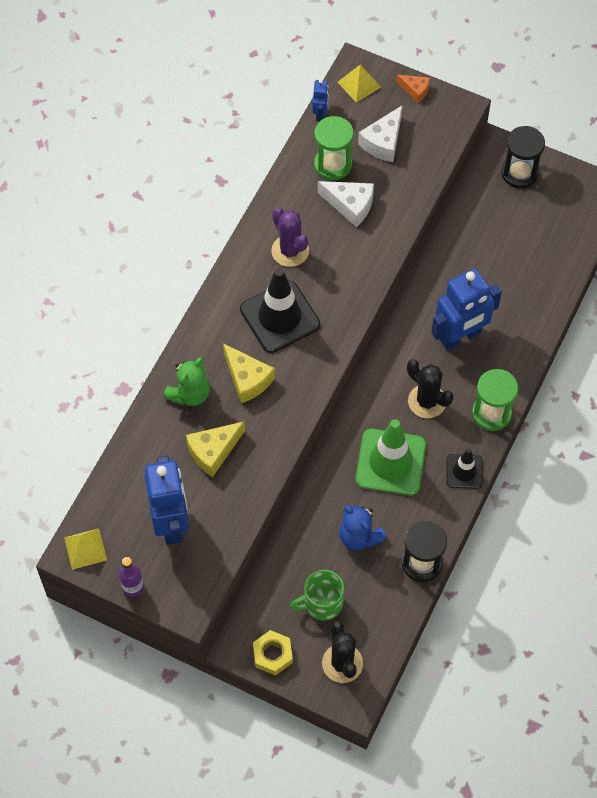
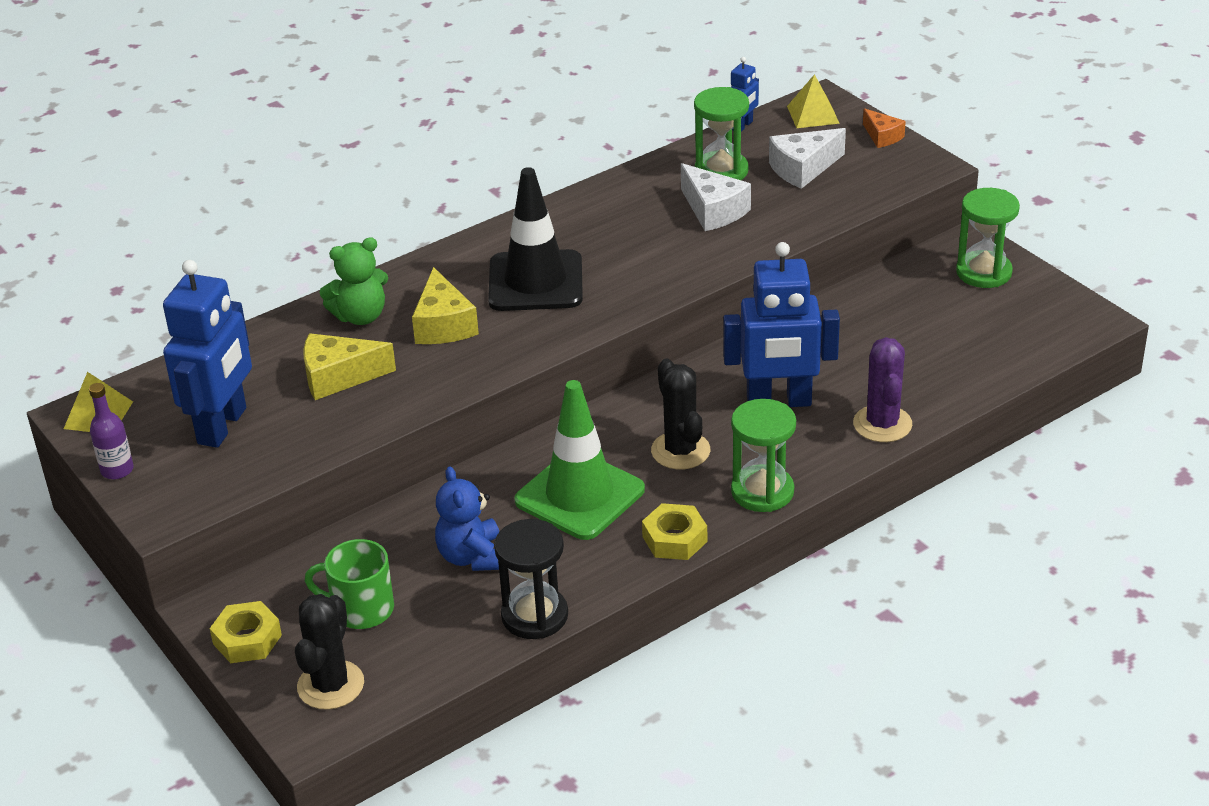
camera: 30 degrees right, 25 degrees down
(290, 251) = (601, 228): purple cactus -> purple cactus (882, 424)
(464, 471) = (674, 539): black traffic cone -> yellow nut
(519, 173) = (983, 272): black hourglass -> green hourglass

